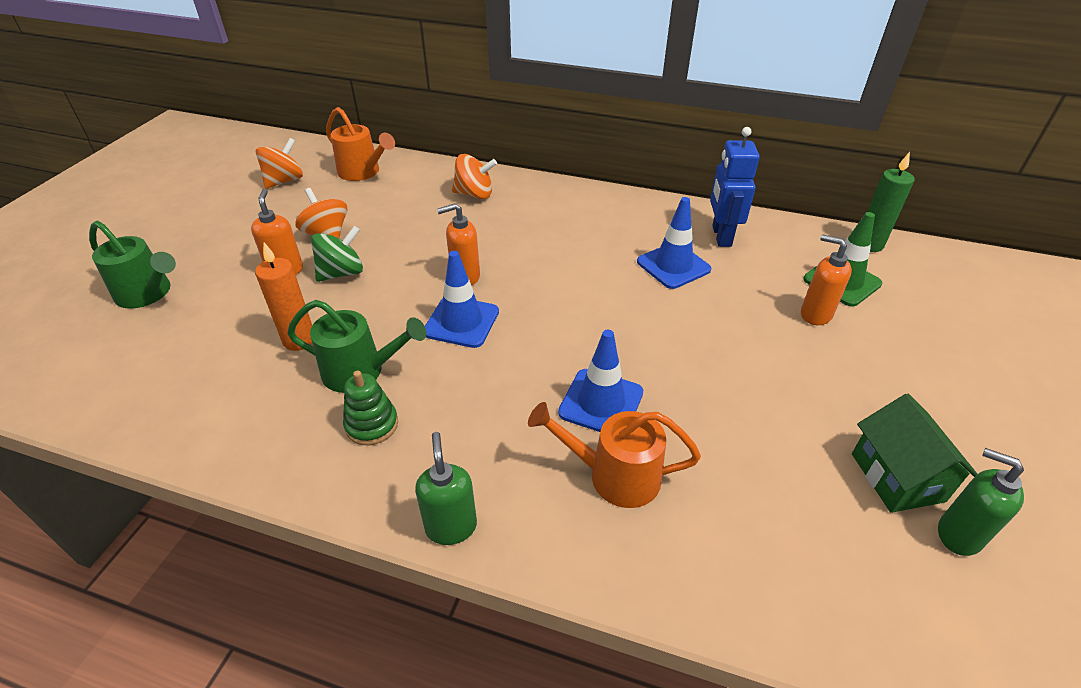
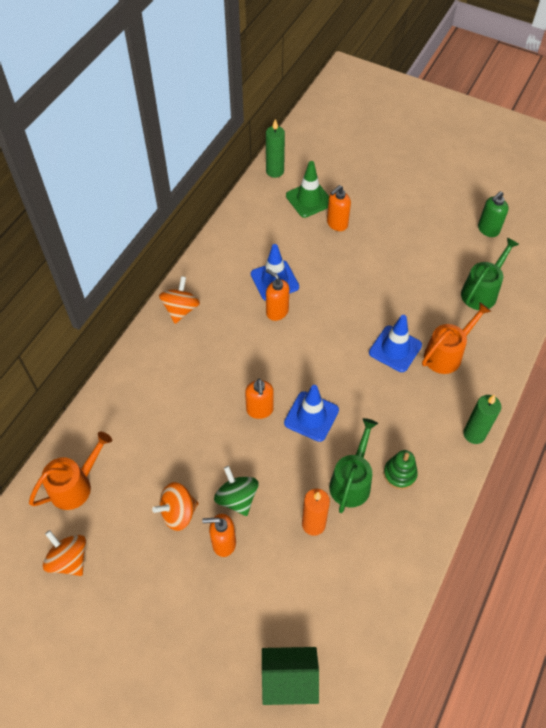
camera: 80 degrees left, 15 degrees up
(148, 294) = (234, 655): green watering can -> green watering can (482, 291)
(451, 526) = (474, 434): green soap dispenser -> green candle
(474, 194) = (145, 393): orange spinning top -> orange spinning top (181, 309)
(613, 475) = (447, 354): orange watering can -> orange watering can turned 150 degrees counterclockwise
(622, 273) = (277, 311): none -> orange soap dispenser
(721, 236) = (247, 244): blue robot -> none
(897, 477) = (456, 237): green house -> green house (289, 680)

